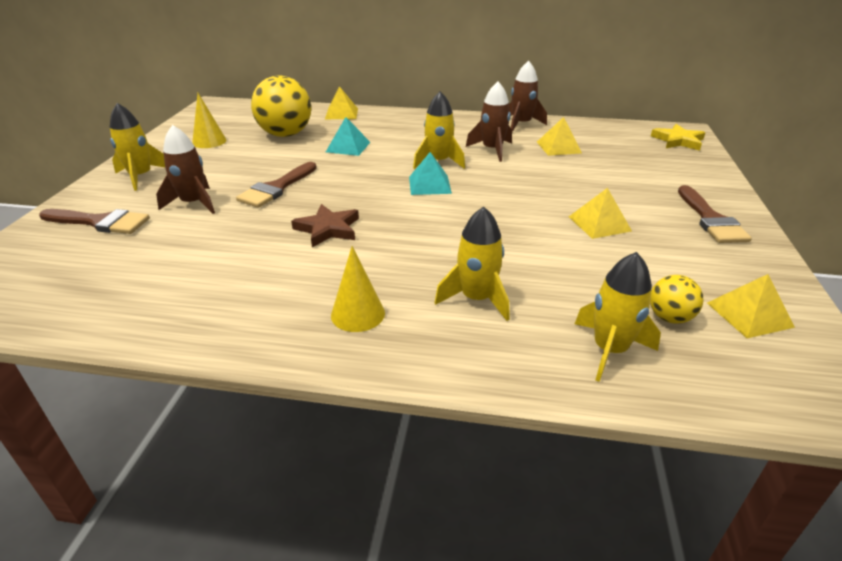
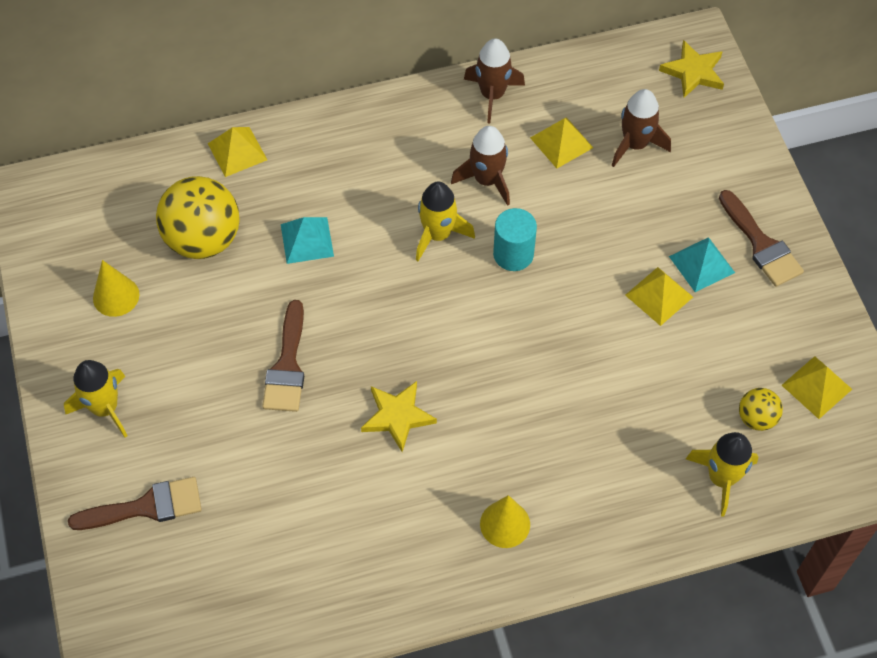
camera: 25 degrees left, 25 degrees up
(194, 203) = (218, 432): brown rocket -> brown rocket (635, 144)
(328, 229) = (397, 416): brown star -> yellow star
(429, 185) = (454, 289): turquoise pyramid -> turquoise pyramid (701, 264)
(476, 299) = (593, 461): yellow rocket -> none
(487, 180) = (513, 254): none -> turquoise cylinder

